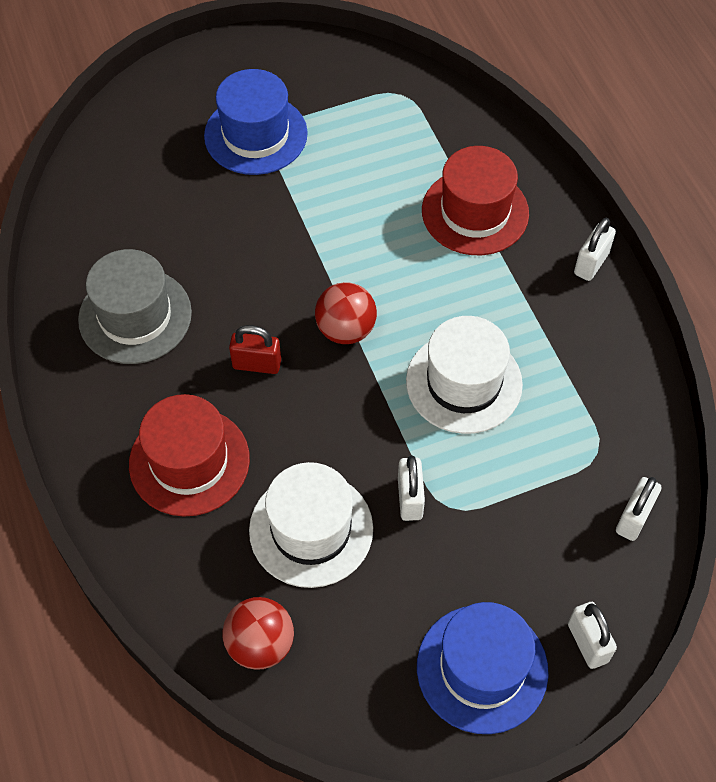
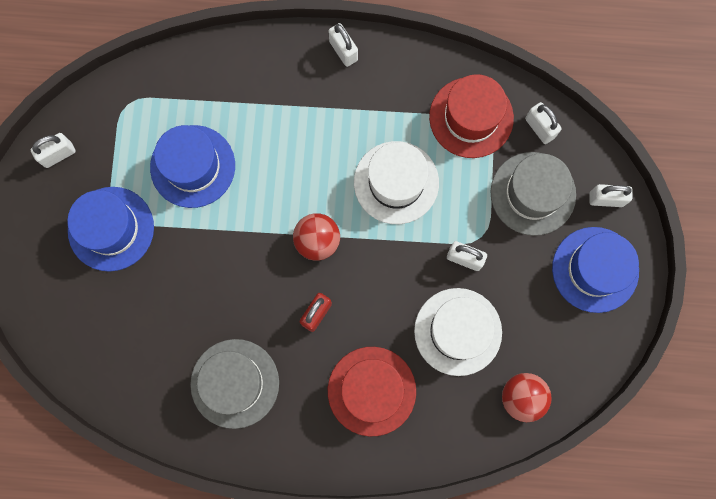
camera: 65 degrees left, 20 degrees up
(312, 60) = (58, 154): none -> white padlock
(366, 177) = (192, 166): none -> blue hat
(475, 212) = (262, 105): red hat -> red hat (471, 117)
(541, 545) = (533, 193): none -> grey hat

